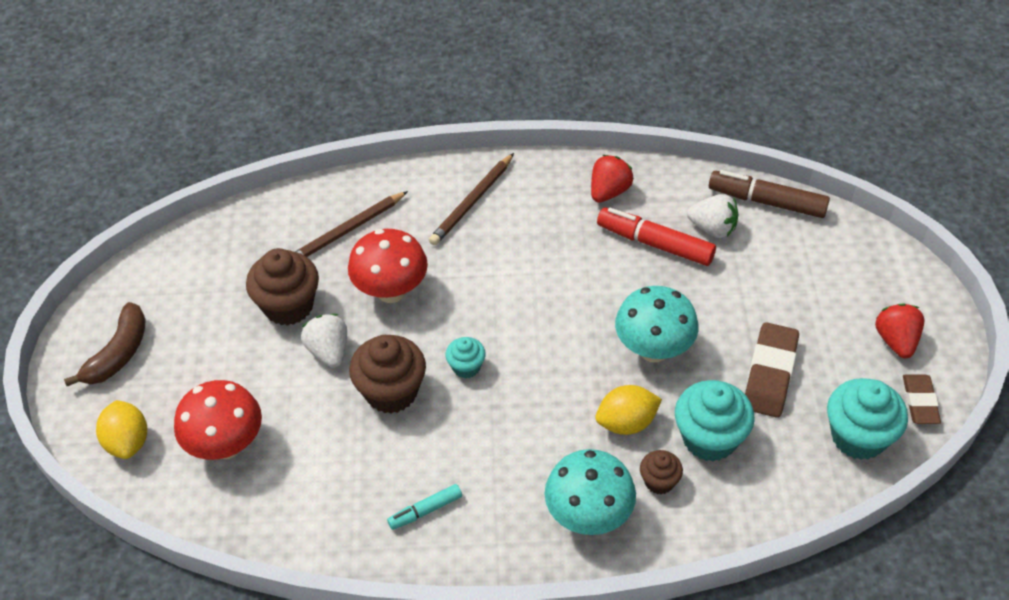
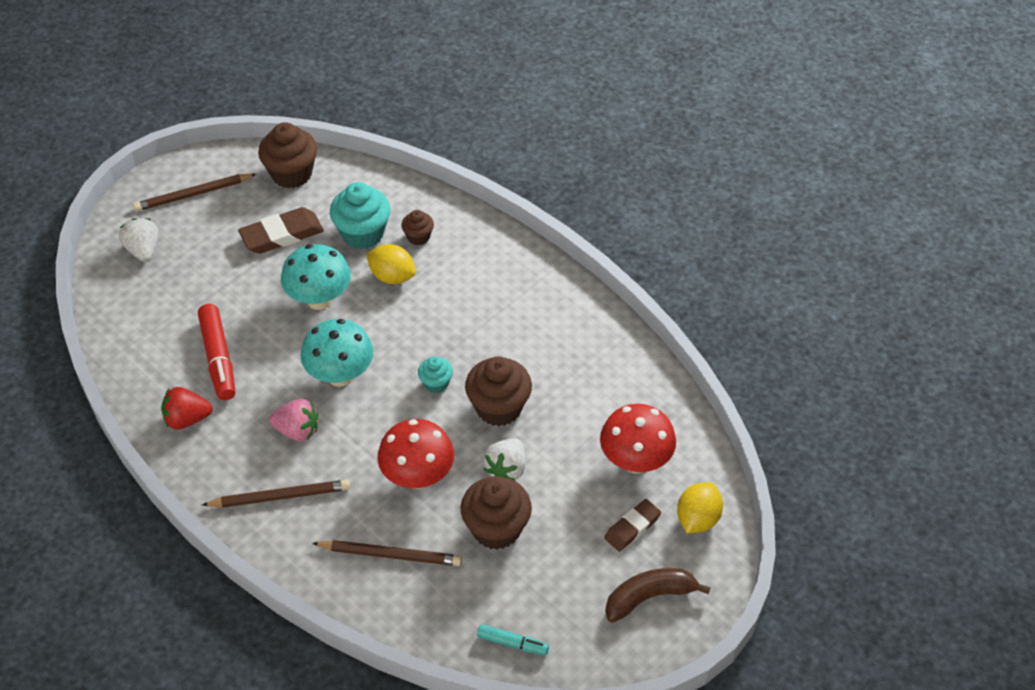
camera: 135 degrees left, 0 degrees up
(425, 511) = (558, 325): turquoise marker -> turquoise marker (513, 643)
(522, 247) = (297, 431): none -> pink strawberry
(588, 516) = (476, 252): turquoise mushroom -> turquoise mushroom (340, 375)
(713, 228) = (171, 336): white strawberry -> white strawberry (143, 250)
(767, 201) = (114, 323): brown marker -> none
(858, 437) = (291, 174): turquoise cupcake -> brown cupcake
(896, 341) = (193, 194): red strawberry -> brown pencil
(920, 402) = (236, 162): brown eraser -> brown eraser (632, 527)

